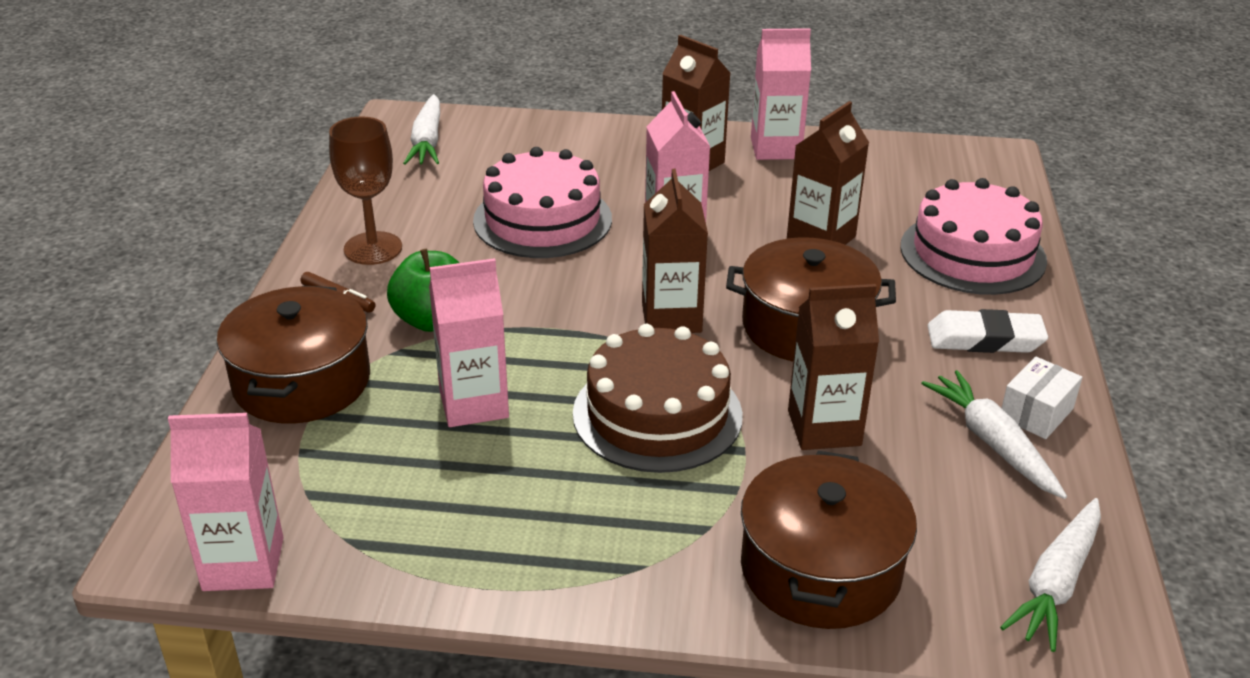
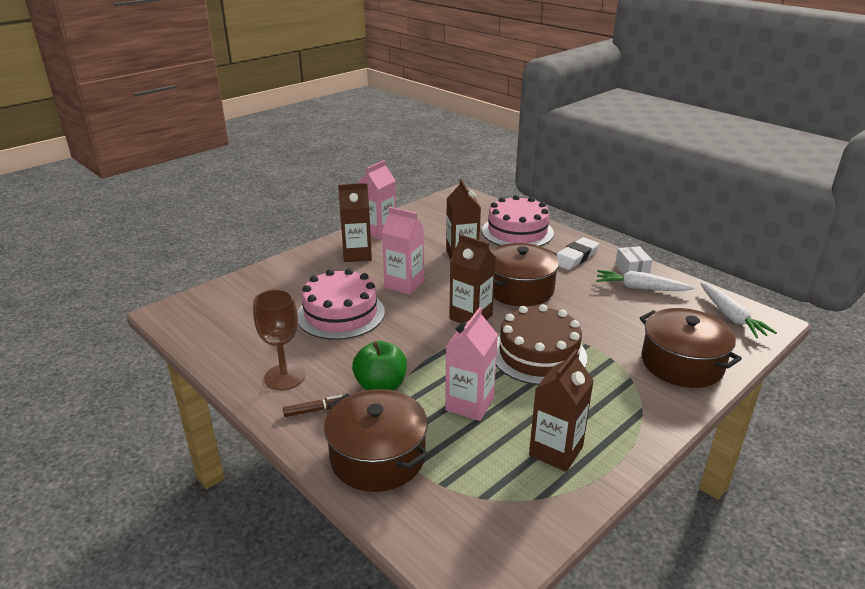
camera: 50 degrees left, 5 degrees down
(243, 564) = (521, 549): pink carton -> none
(427, 141) = (208, 314): white carrot -> none
(824, 428) = (593, 318): brown carton -> brown carton (556, 451)

